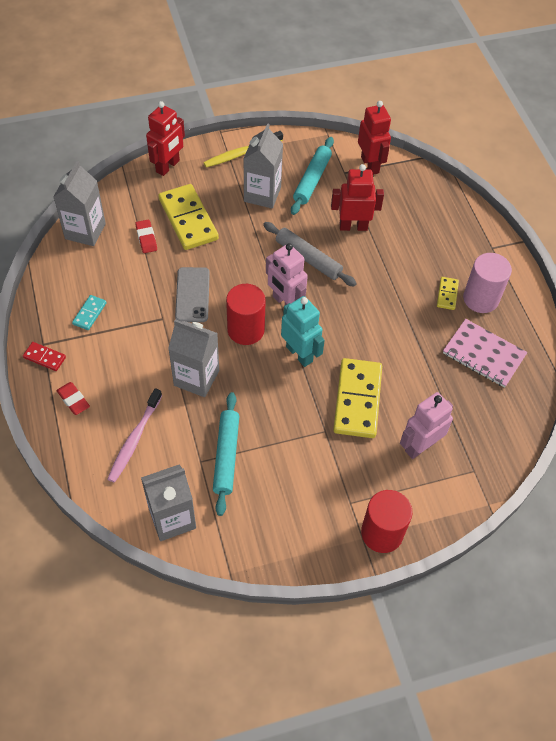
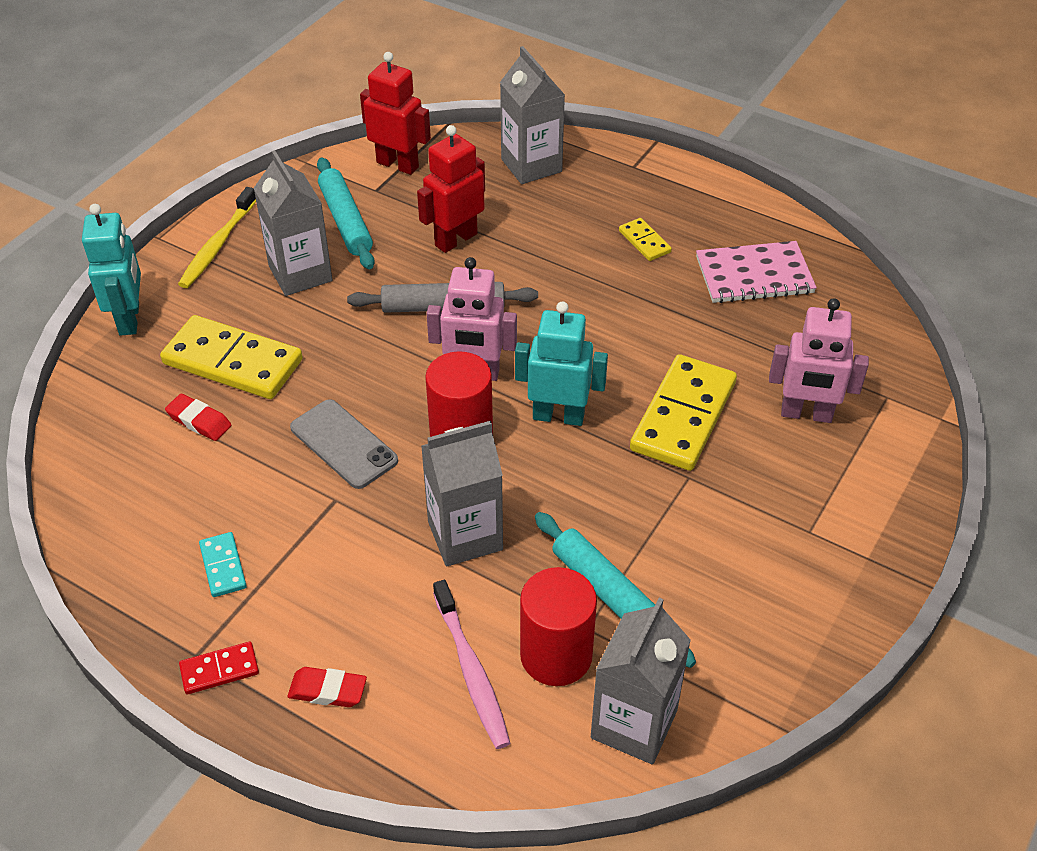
camera: 40 degrees left, 10 degrees down
(85, 231) = (95, 470): grey carton -> grey carton (531, 165)
(168, 166) = (130, 319): red robot -> turquoise robot
(357, 400) = (683, 416): yellow domino -> yellow domino turned 60 degrees clockwise
(382, 533) = (880, 535): red cylinder -> red cylinder (556, 655)
(420, 446) = (806, 414): pink robot -> pink robot turned 90 degrees counterclockwise
(481, 299) = (684, 223): pink cylinder -> none

